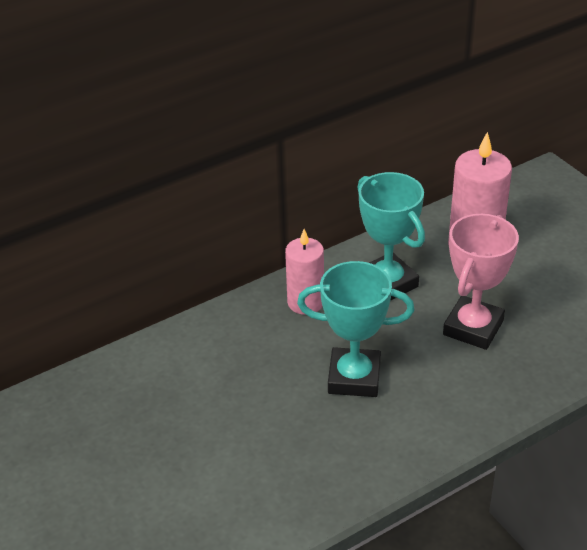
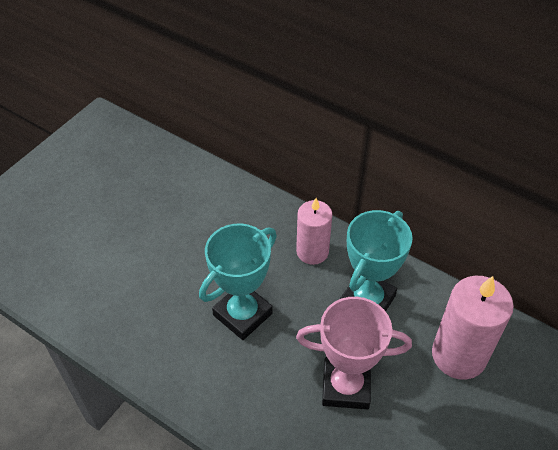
camera: 65 degrees right, 10 degrees up
(354, 378) = (242, 314): turquoise trophy -> turquoise trophy turned 60 degrees clockwise

